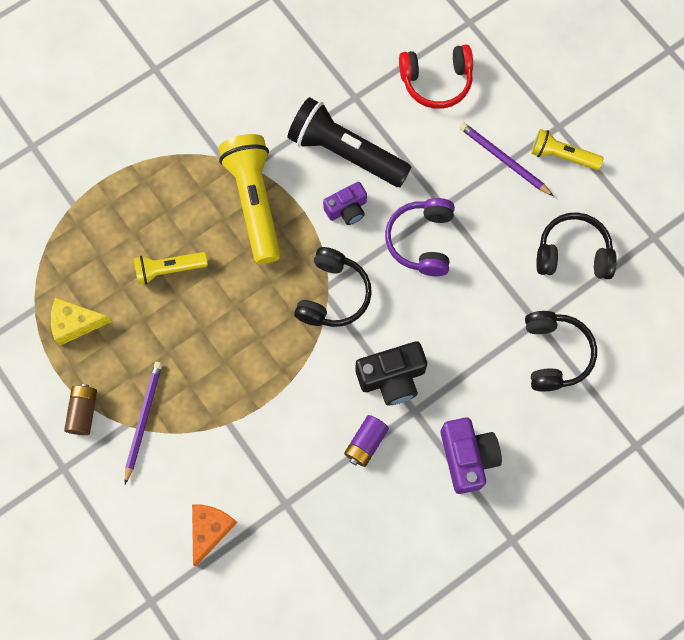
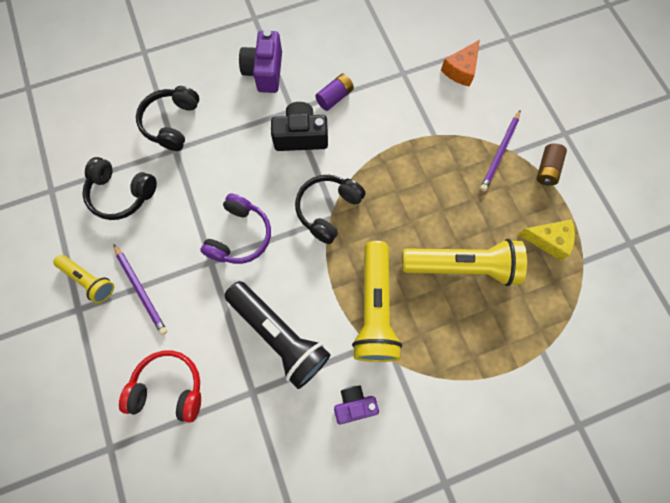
camera: 165 degrees left, 0 degrees up
(169, 269) = (462, 266): yellow flashlight -> yellow flashlight, size x1.77
(347, 209) = (294, 280): purple camera -> purple camera (354, 404)

